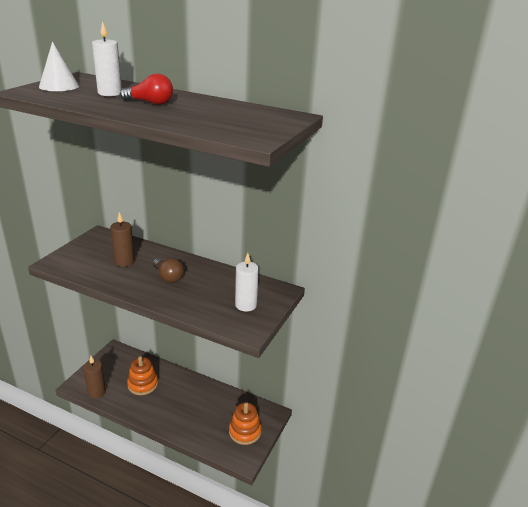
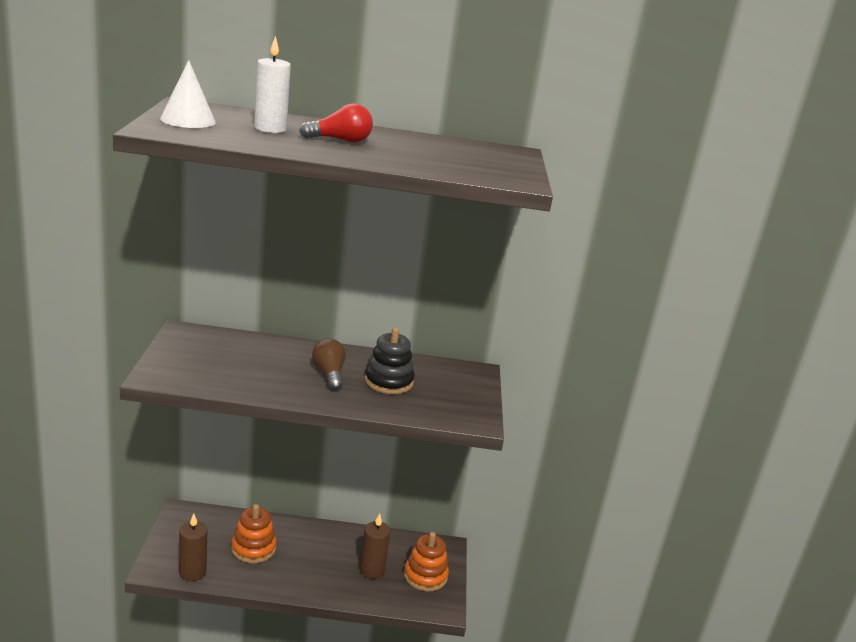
camera: 25 degrees left, 5 degrees down
(124, 261) = (253, 363): brown candle -> brown candle (372, 570)
(168, 277) = (329, 374): brown light bulb -> brown light bulb turned 135 degrees counterclockwise
(206, 288) = (388, 381): none -> black stacking toy
(246, 305) = (450, 393): white candle -> none

